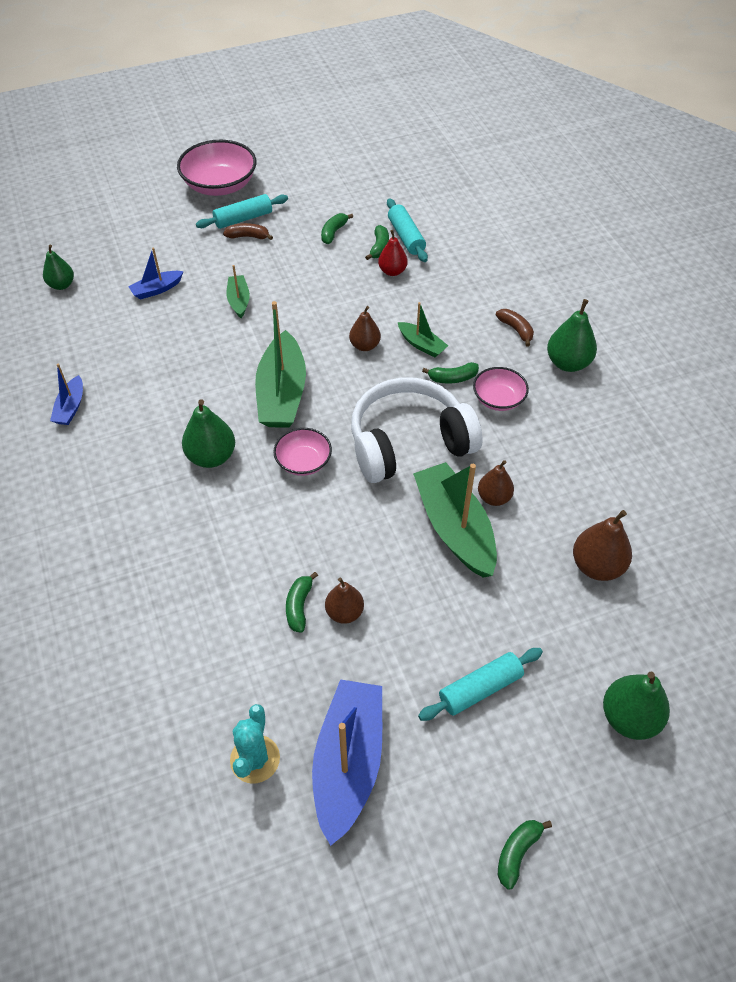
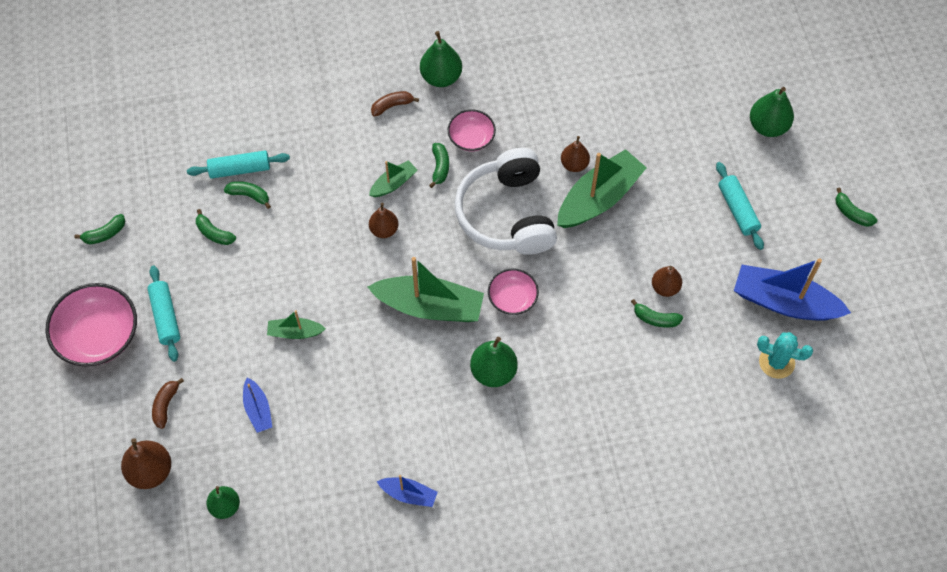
camera: 80 degrees left, 10 degrees up
(248, 236) = (197, 315): brown banana -> brown banana (166, 405)
(318, 171) = (105, 234): none -> green banana
(392, 271) = (288, 190): red pear -> none
(454, 528) = (599, 198): green boat -> green boat turned 150 degrees clockwise
(597, 566) = (647, 112): brown pear -> brown pear (150, 471)

